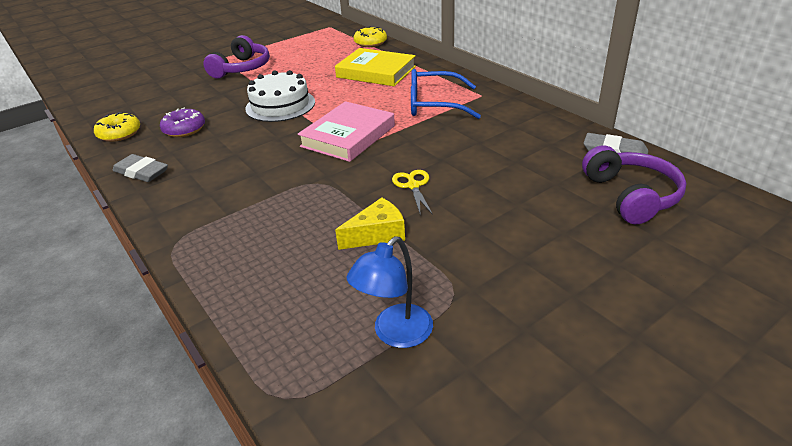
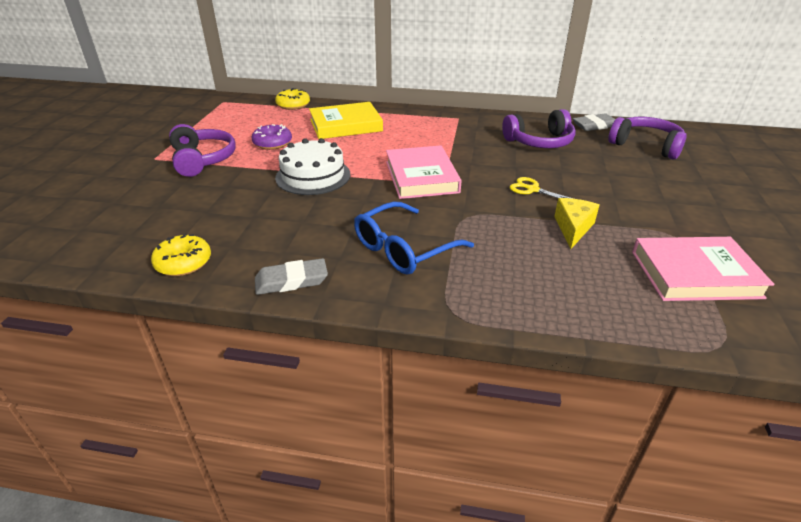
camera: 45 degrees left, 0 degrees up
(184, 129) = (256, 229): purple donut -> purple donut (272, 143)
(395, 334) = (695, 274): blue lamp -> pink book
(433, 104) = (438, 134): blue glasses -> blue glasses (403, 249)
(514, 145) = (539, 142): none -> purple headphones

